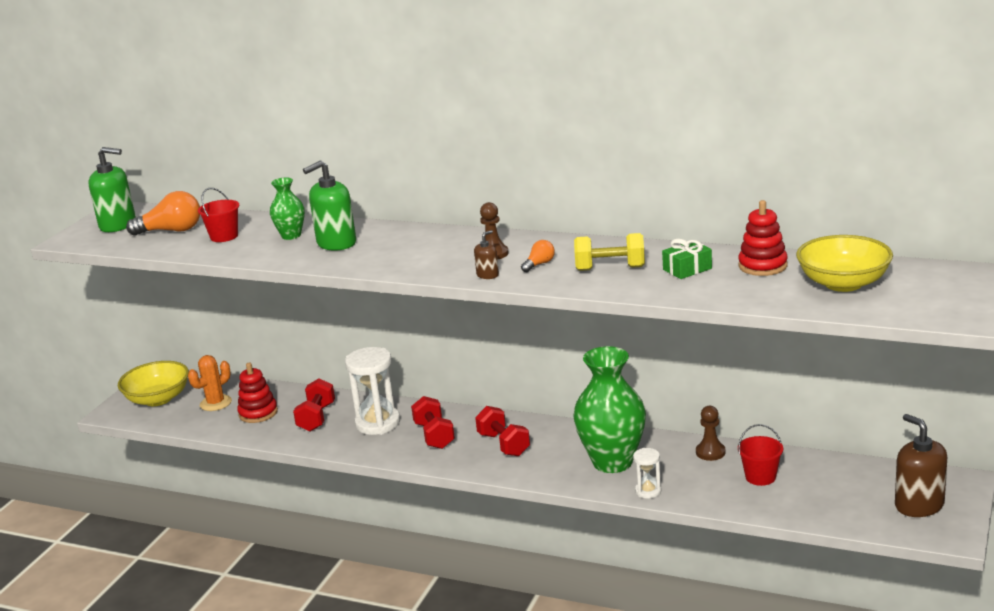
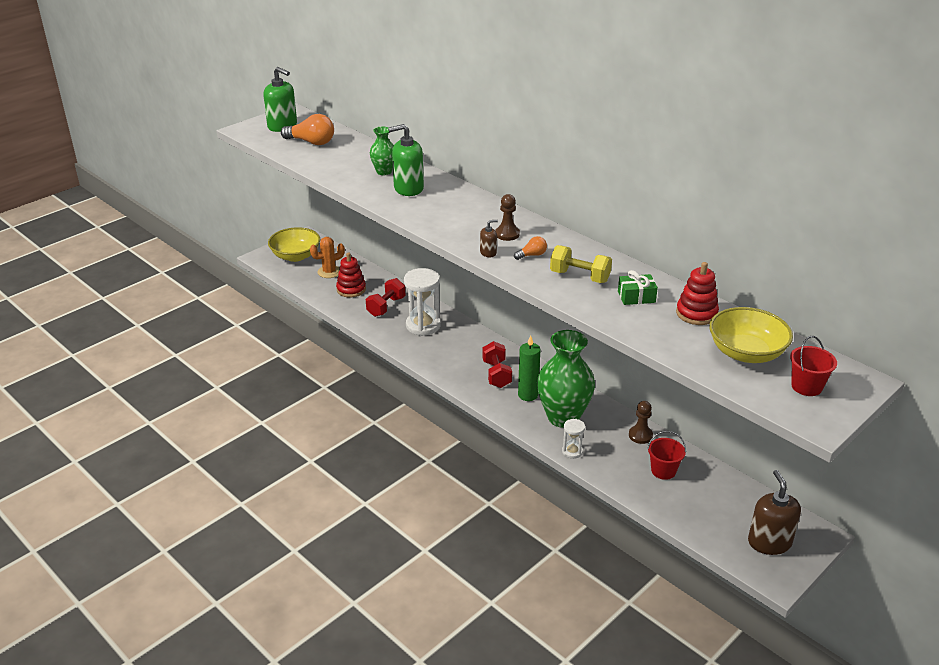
camera: 20 degrees right, 10 degrees up
(224, 236) = (340, 158): red bucket -> red bucket (806, 386)
(434, 435) = (454, 349): red dumbbell -> none
(555, 453) = (528, 395): none -> green candle

